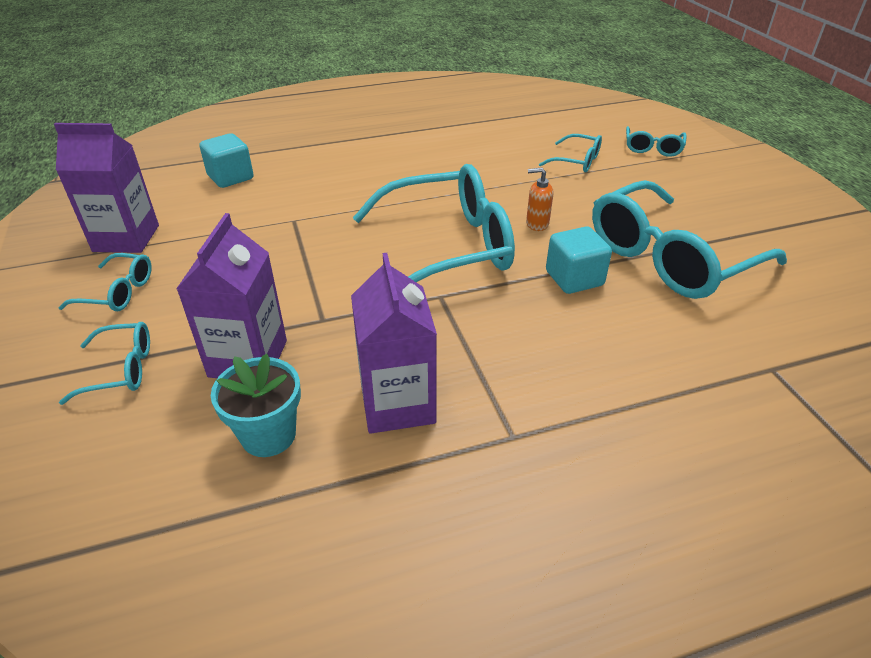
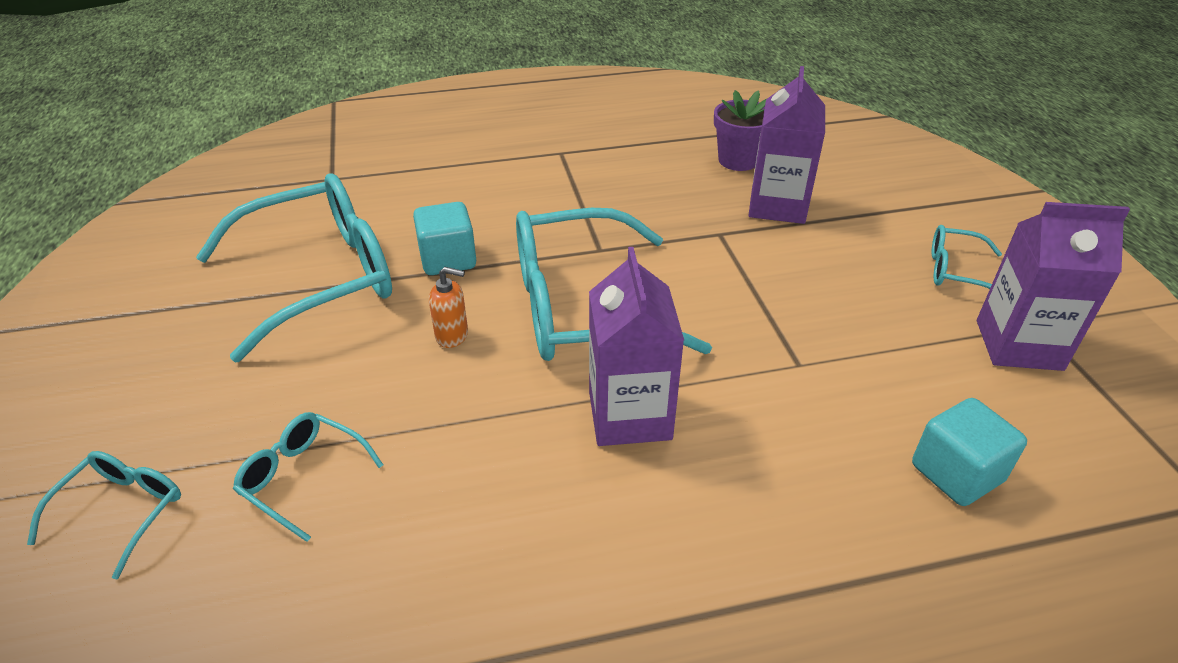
camera: 175 degrees left, 0 degrees up
(121, 369) = (885, 203): turquoise glasses -> none
(268, 435) = (738, 160): turquoise flower pot -> purple flower pot
(397, 403) = (644, 172): purple carton -> purple carton (629, 415)

